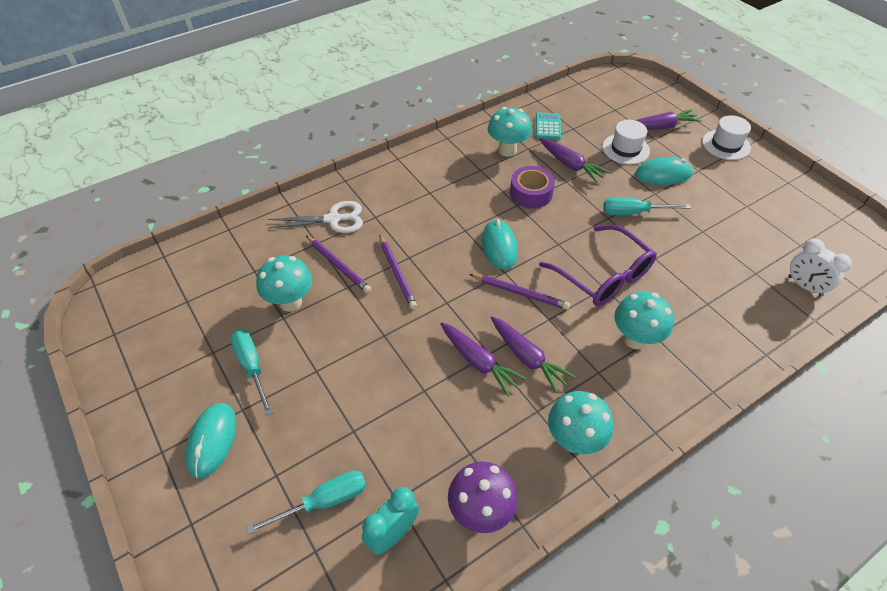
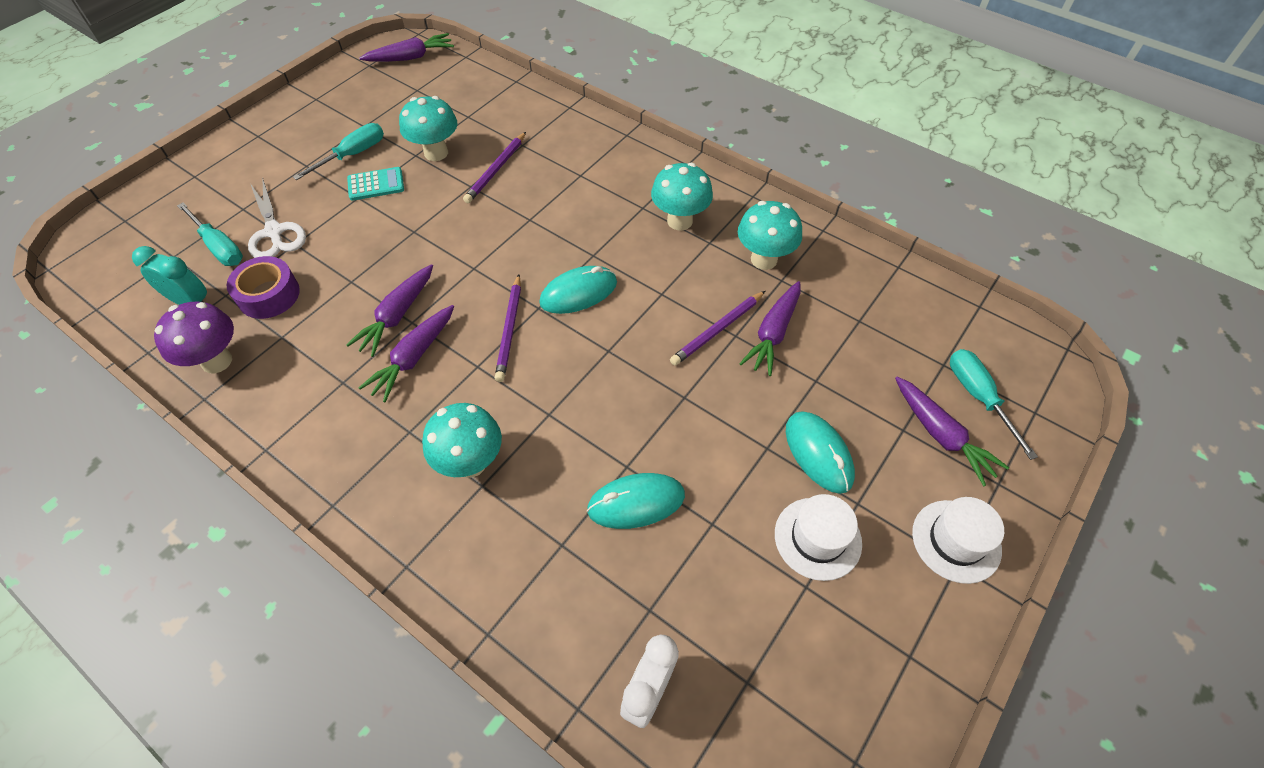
camera: 70 degrees right, 5 degrees up
(130, 297) = (411, 57): none -> purple carrot
(212, 441) = (271, 159): turquoise mouse -> turquoise mouse (636, 502)
(333, 219) = (561, 145): white scissors -> white scissors (274, 232)
(397, 273) = (502, 216): purple pencil -> purple pencil (717, 330)
(531, 193) = (690, 302): purple tape -> purple tape (269, 295)
(548, 126) = (843, 291): turquoise calculator -> turquoise calculator (376, 184)
(574, 440) = (309, 424): turquoise mushroom -> turquoise mushroom (679, 221)
(602, 275) = (570, 409): purple glasses -> none
(625, 149) = (851, 394): white hat -> white hat (817, 538)
(633, 213) = (709, 426): turquoise screwdriver -> turquoise screwdriver (978, 397)

